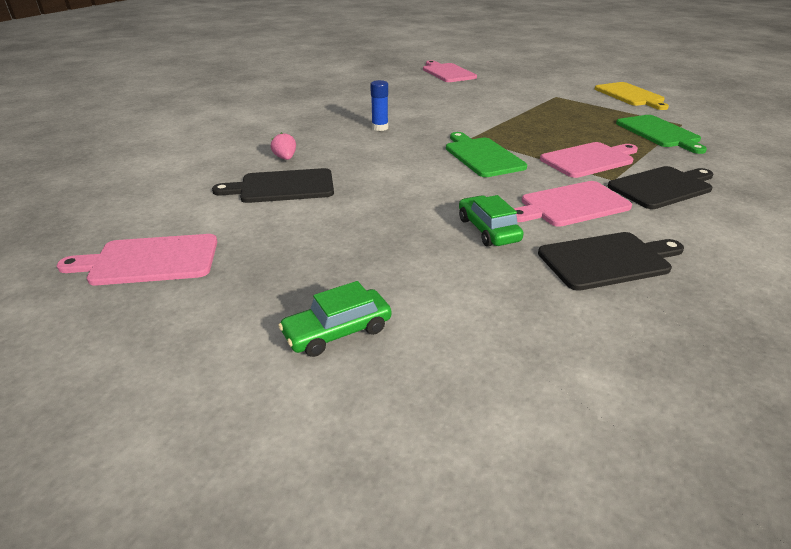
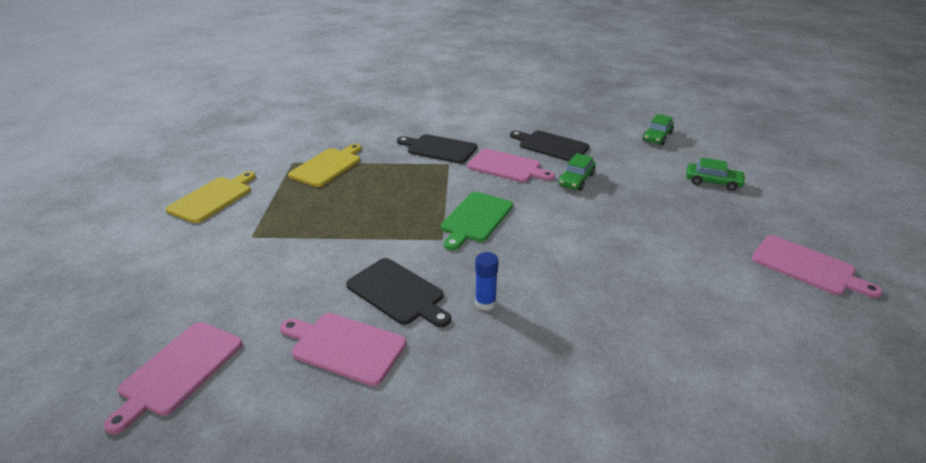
camera: 130 degrees left, 0 degrees up
(282, 187) = (667, 279): black cutting board -> black cutting board (398, 292)
(285, 158) = (632, 315): pink strawberry -> none
(546, 399) = (657, 137): none -> green car
(589, 159) = (423, 178): pink cutting board -> pink cutting board (344, 347)
(659, 133) = (327, 166): green cutting board -> yellow cutting board

